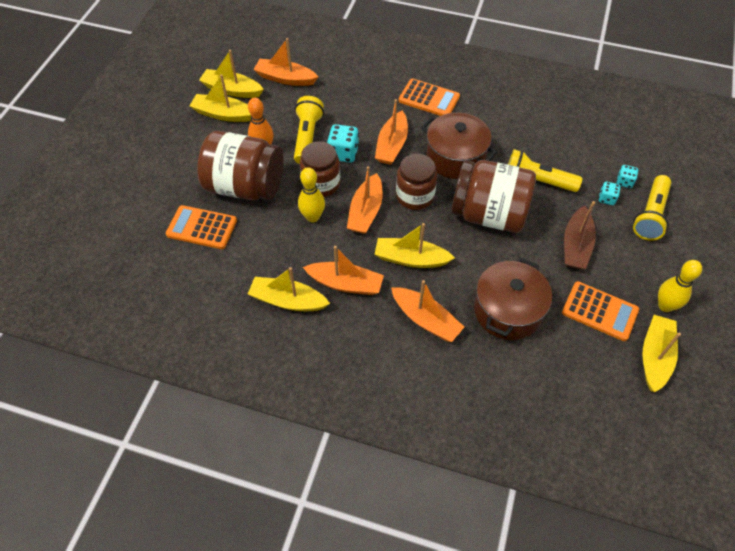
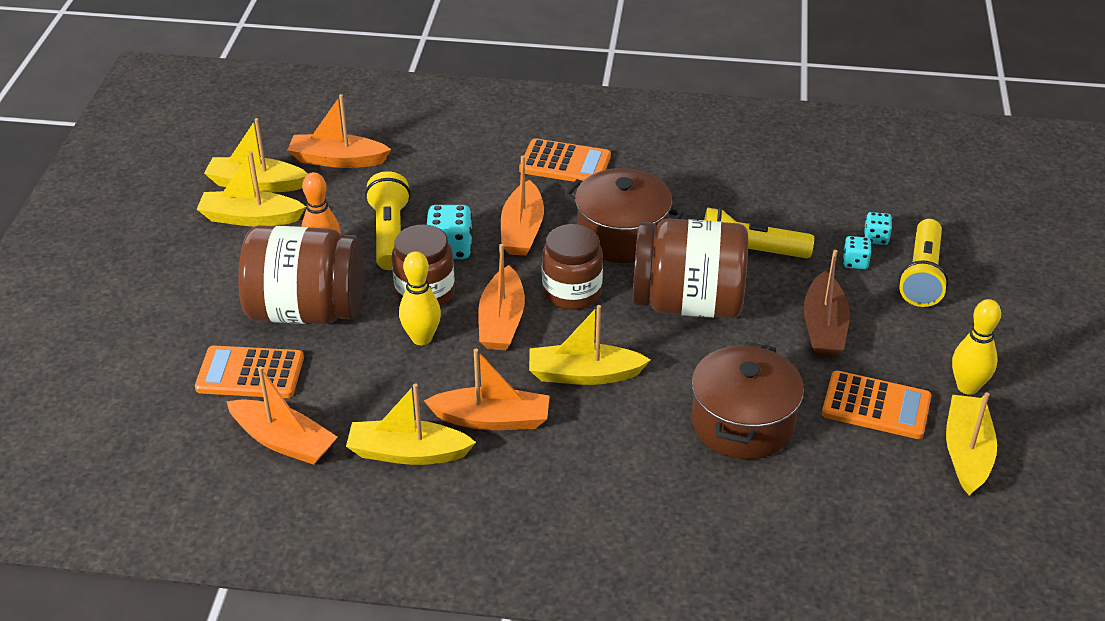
camera: 10 degrees left, 15 degrees down
(426, 320) = (624, 450): orange boat -> orange boat (283, 441)

